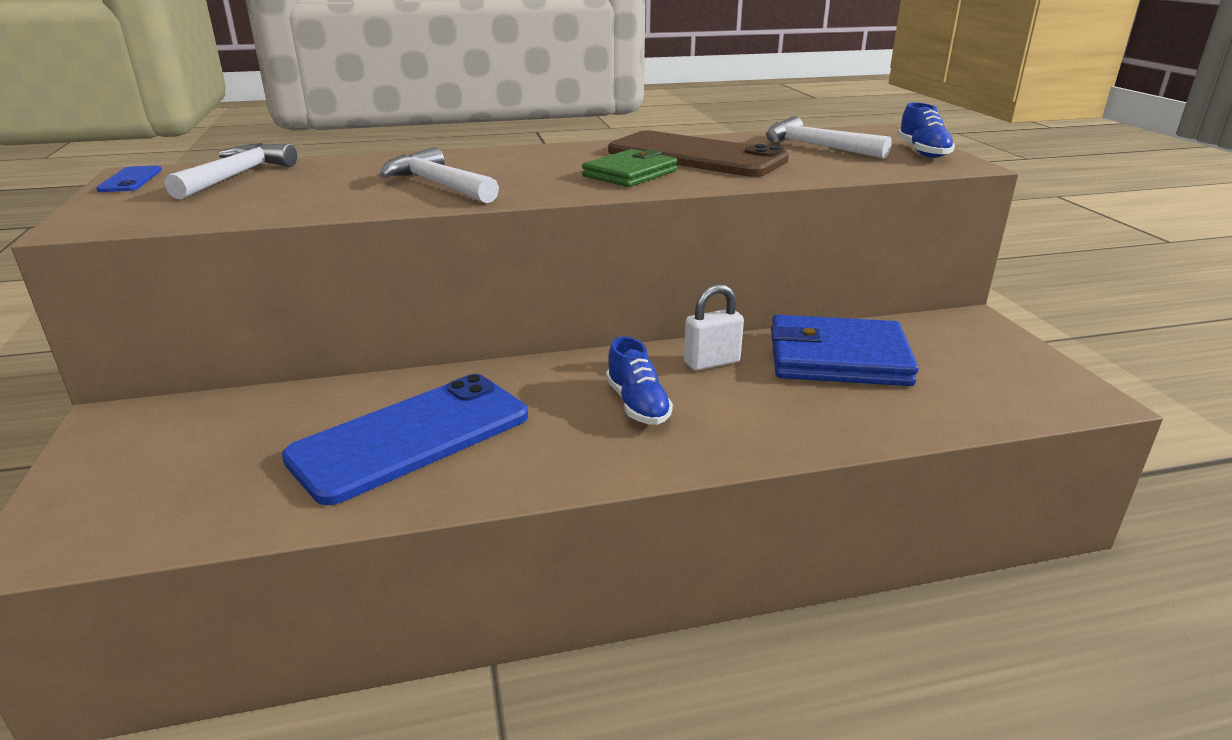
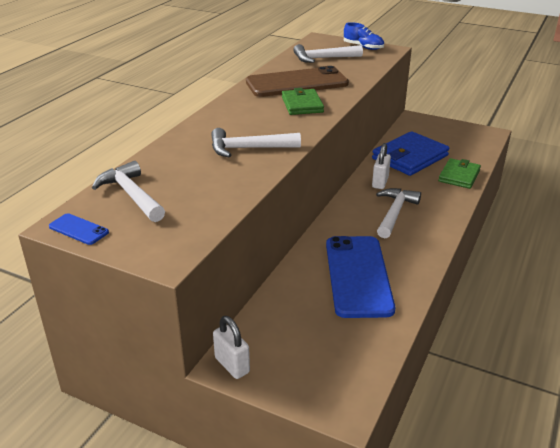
camera: 50 degrees left, 5 degrees up
(111, 423) = (232, 365): none -> white padlock
(637, 404) = (394, 213): blue shoe -> white hammer
(864, 420) = (459, 176): none -> green wallet

